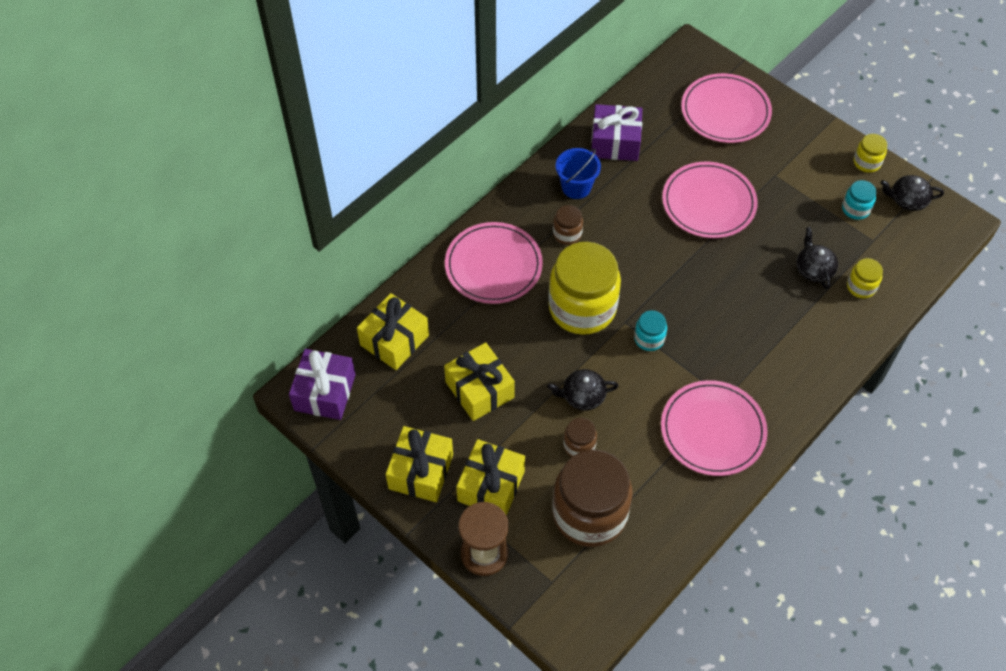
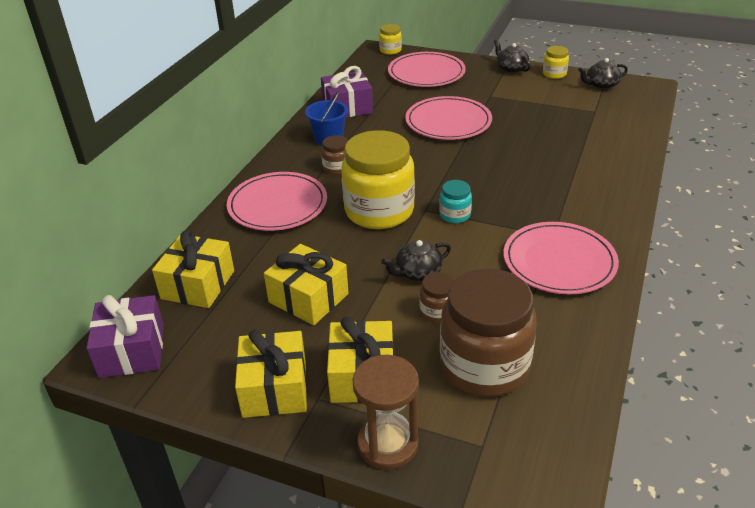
camera: 20 degrees left, 20 degrees down
(814, 269) = (563, 137): black teapot -> black teapot (511, 69)
(855, 209) = (567, 98): turquoise jar -> none
(861, 287) = (608, 138): yellow jar -> yellow jar (390, 50)

